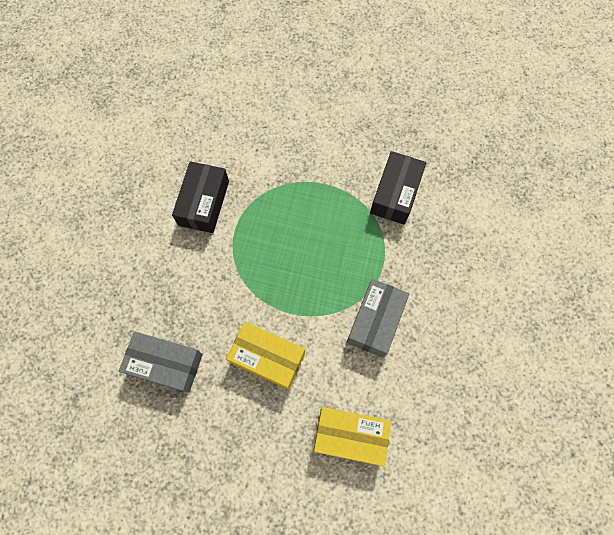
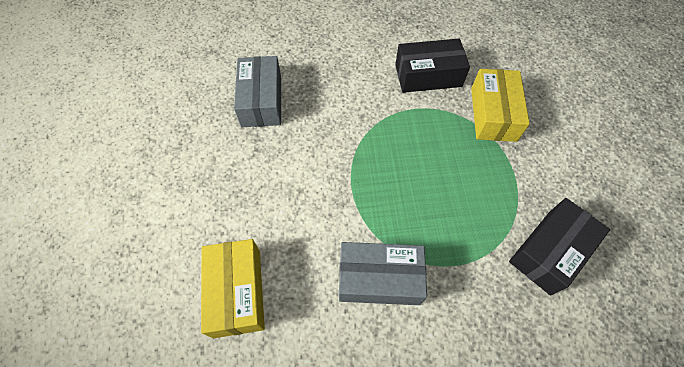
camera: 70 degrees right, 10 degrees down
(267, 357) = (296, 181): yellow box -> yellow box (493, 114)
(395, 194) = (549, 251): black box -> black box turned 45 degrees counterclockwise

